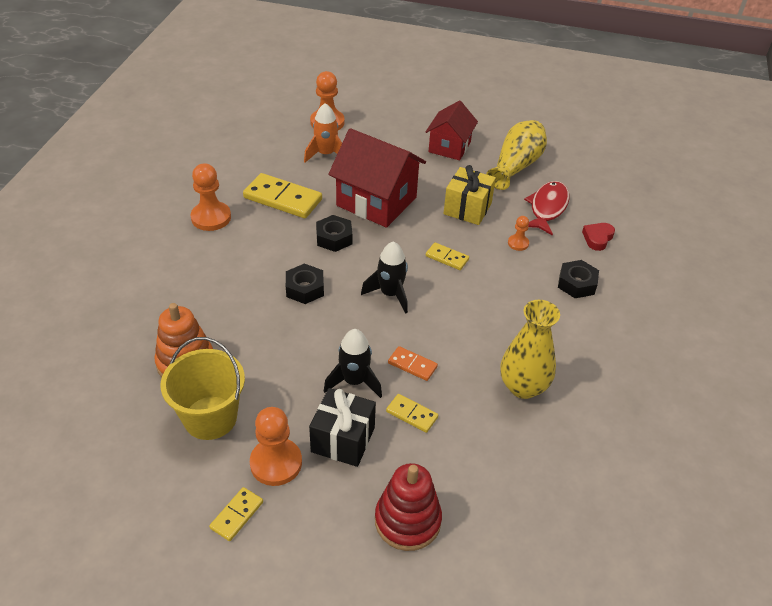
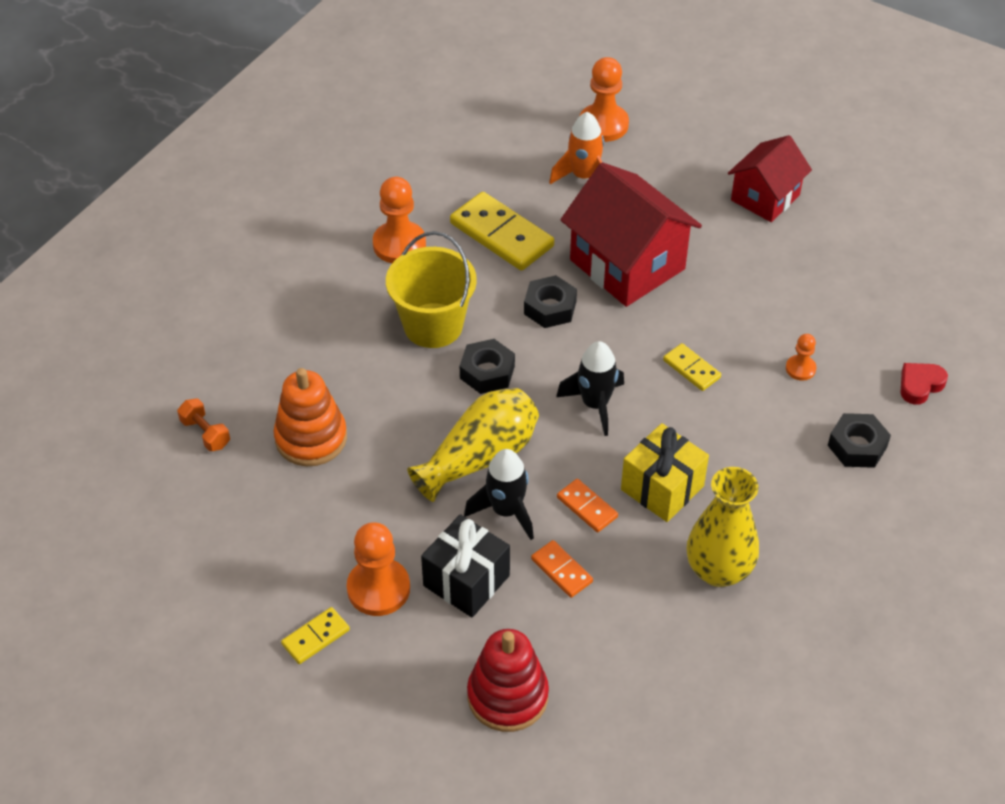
camera: 20 degrees right, 5 degrees up
(98, 377) = (205, 433): none -> orange dumbbell
(210, 418) = (320, 514): yellow bucket -> yellow bucket (433, 325)
(411, 414) = (561, 570): yellow domino -> orange domino
(467, 209) = (750, 301): yellow gift -> yellow gift (662, 488)
(516, 166) = (850, 247): yellow vase -> yellow vase (479, 457)
(547, 208) = (867, 323): red fish -> none

